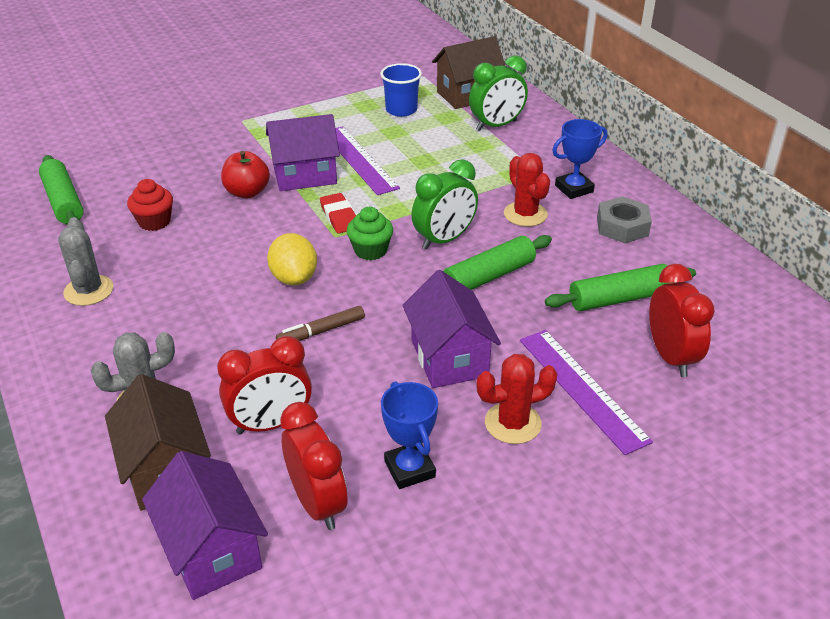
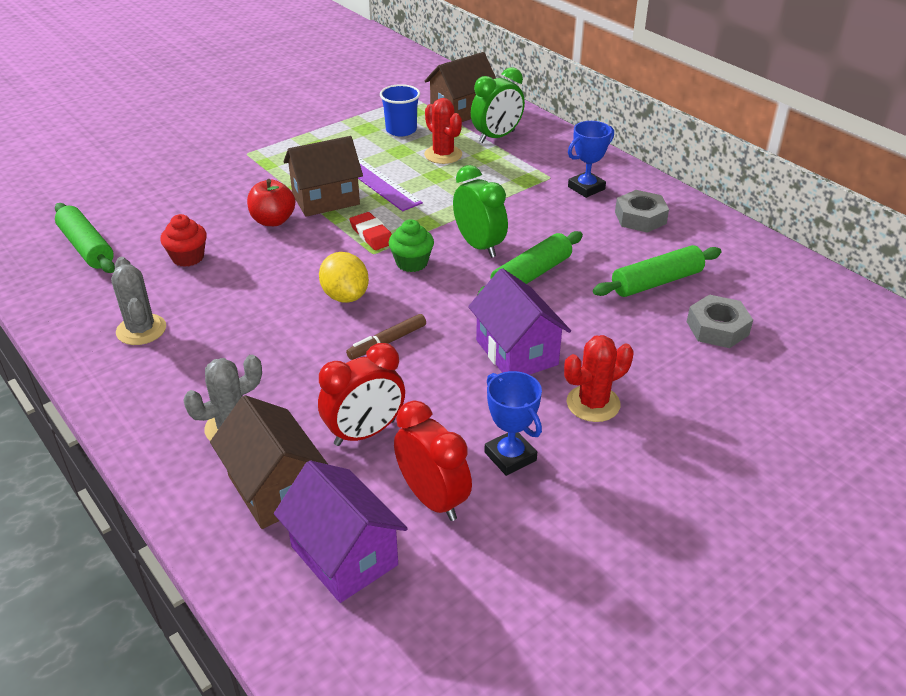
camera: 10 degrees left, 0 degrees up
(305, 175) = (326, 199): purple house -> brown house
(444, 239) = (479, 246): green clock -> green clock turned 75 degrees counterclockwise
(525, 214) = (548, 215): red cactus -> red cactus (443, 155)
(582, 389) = (647, 365): purple ruler -> none
(670, 357) = (717, 328): red clock -> grey nut

